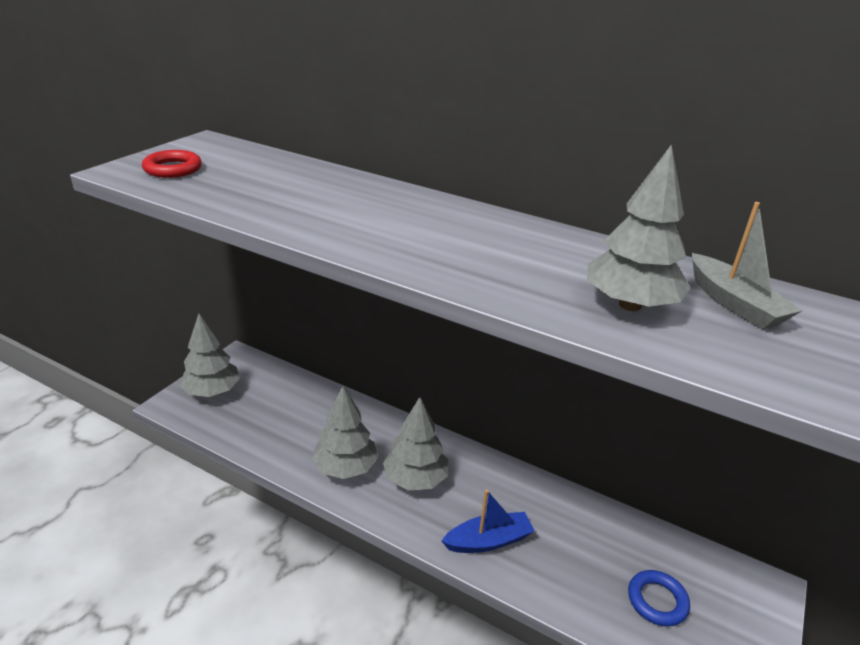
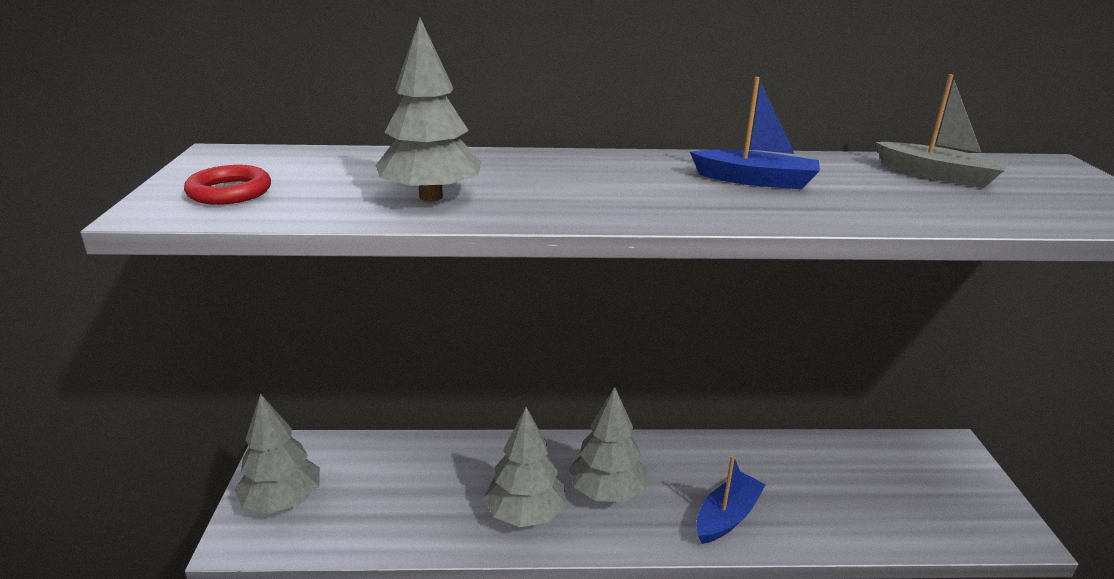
camera: 30 degrees left, 5 degrees down
(540, 258) = (755, 180): none -> blue boat
(630, 305) = (880, 197): grey tree -> grey tree (431, 197)
(657, 601) = (897, 498): blue ring -> none

